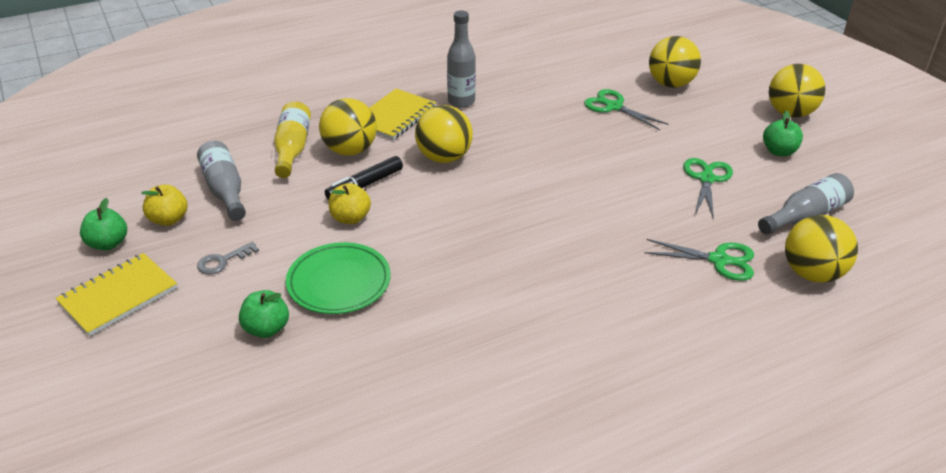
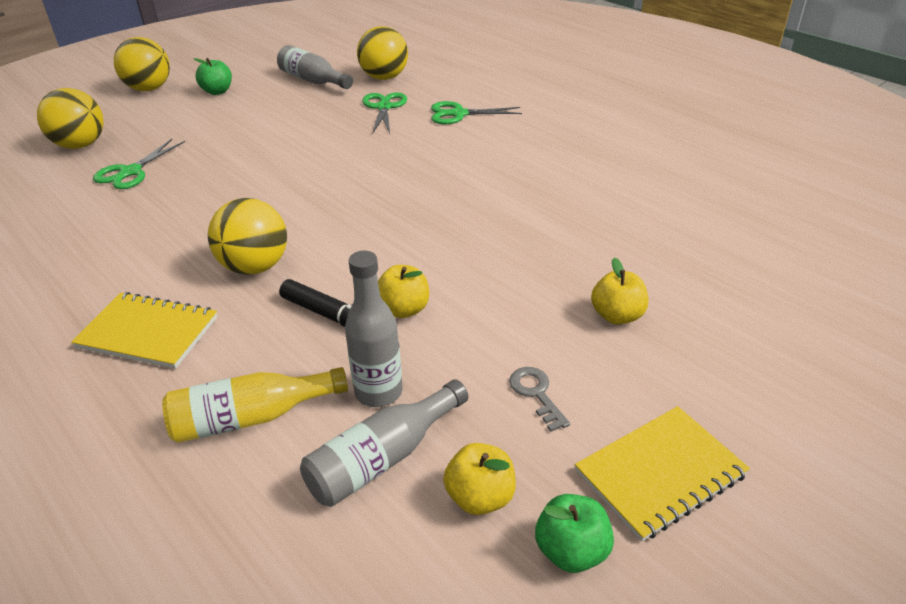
camera: 105 degrees left, 0 degrees up
(118, 296) = (660, 473): yellow notebook -> yellow notebook turned 60 degrees counterclockwise
(223, 261) = (536, 394): grey key -> grey key turned 150 degrees counterclockwise
(266, 329) = (617, 316): green apple -> yellow apple
(339, 282) = (518, 287): green plate -> none
(350, 150) = (248, 352): yellow ball -> none
(461, 102) = (108, 280): grey bottle -> grey bottle (378, 392)
(706, 179) = (268, 118): green scissors -> green scissors (459, 114)

